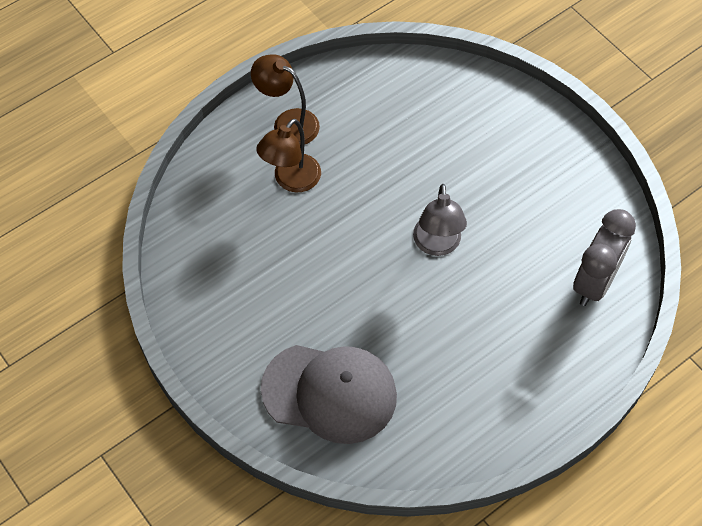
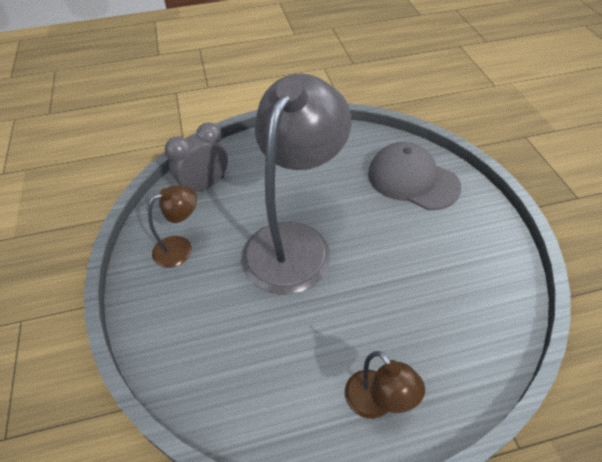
camera: 155 degrees left, 10 degrees down
(291, 180) = (392, 337): brown lamp -> brown lamp (180, 248)
(437, 245) = (294, 242): grey lamp -> grey lamp, size x2.22

